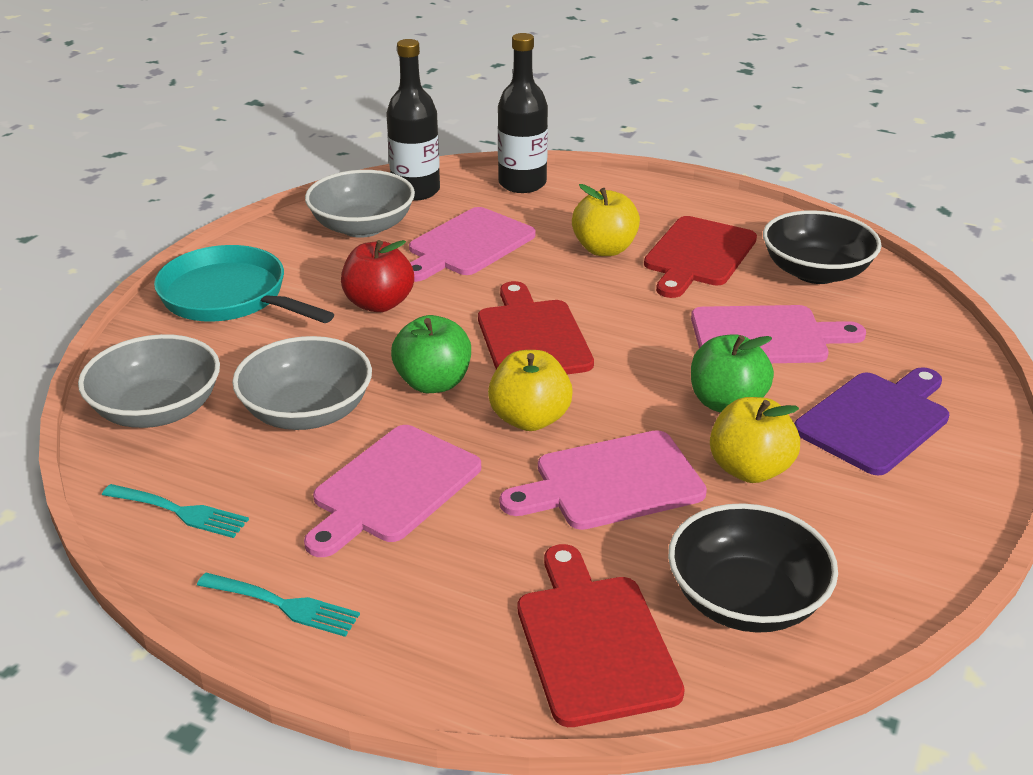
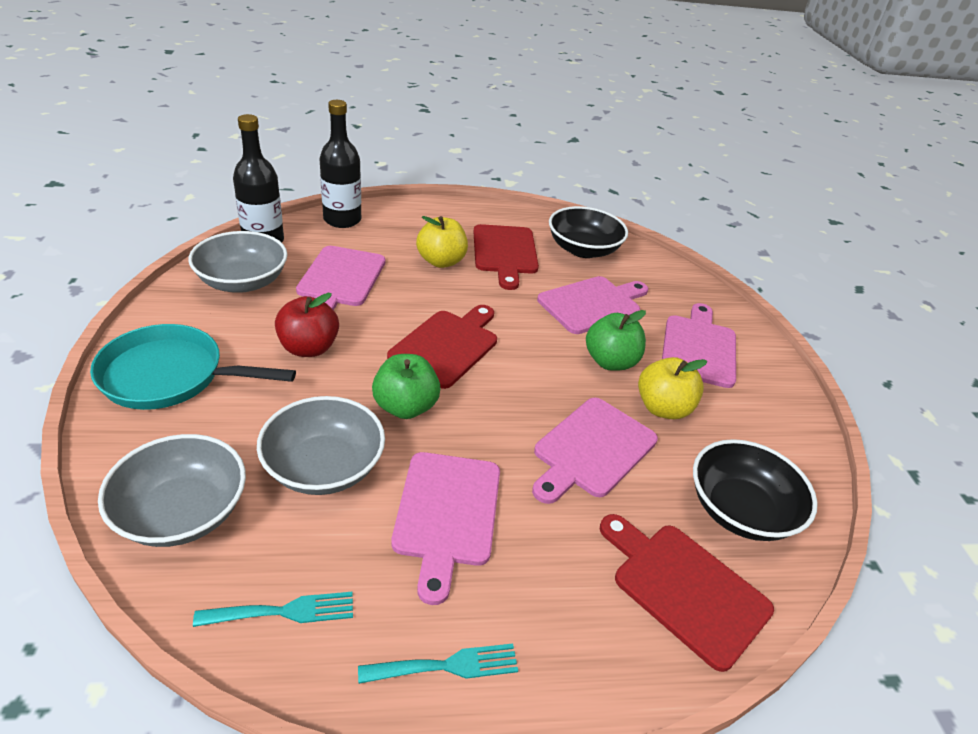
camera: 35 degrees left, 5 degrees up
(529, 419) = (498, 416): yellow apple -> none
(532, 337) = (447, 346): red cutting board -> red cutting board turned 75 degrees clockwise
(876, 420) = (699, 347): purple cutting board -> pink cutting board

